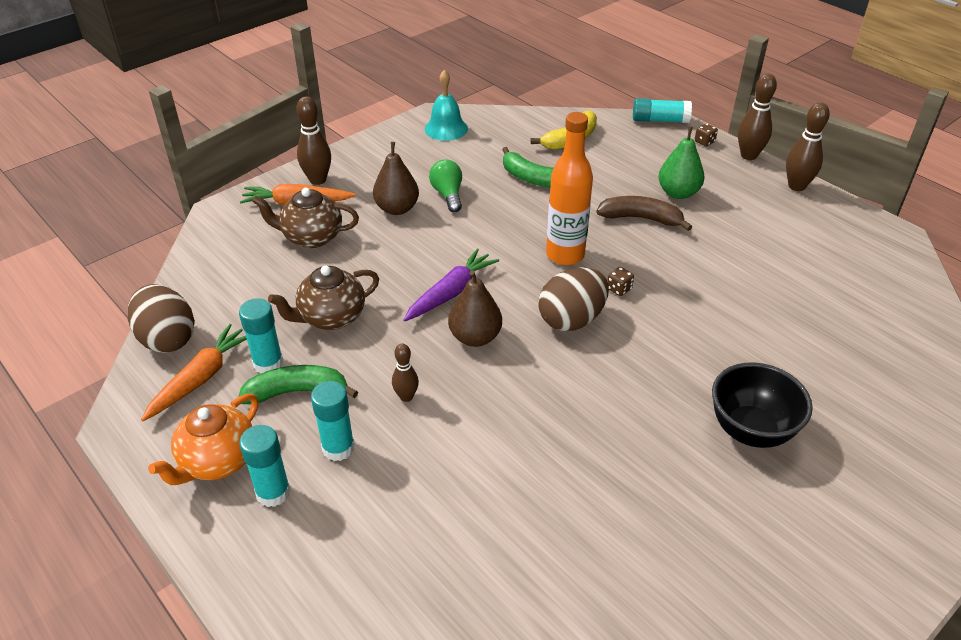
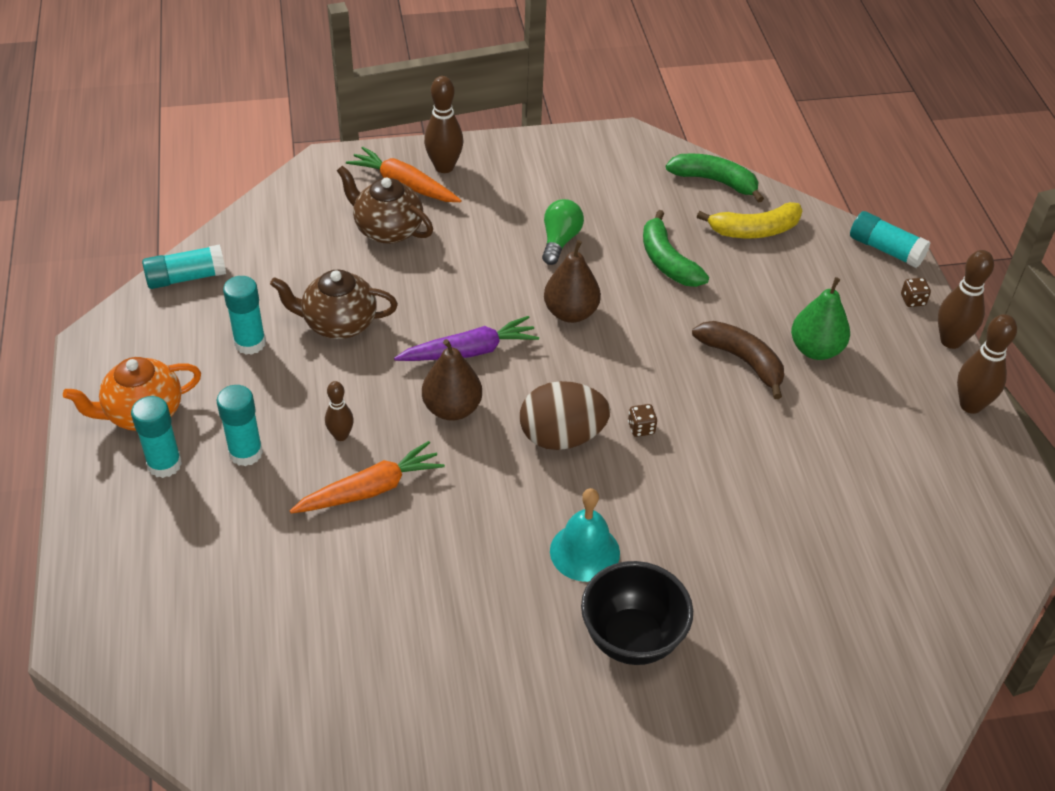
camera: 30 degrees right, 5 degrees up
(167, 339) = (186, 278): brown egg -> turquoise glue stick
(201, 378) = (185, 330): orange carrot -> orange carrot (370, 489)
(297, 392) = (253, 383): green banana -> green banana (715, 181)
(397, 209) = (495, 234): brown pear -> brown pear (571, 313)
(446, 128) = (626, 159): turquoise bell -> turquoise bell (584, 552)
(565, 255) = (620, 364): orange bottle -> none

